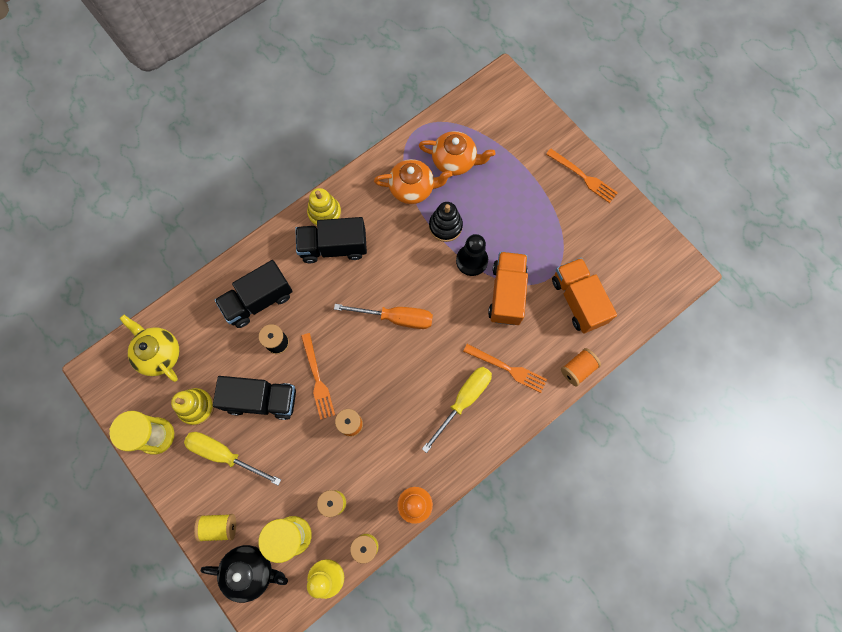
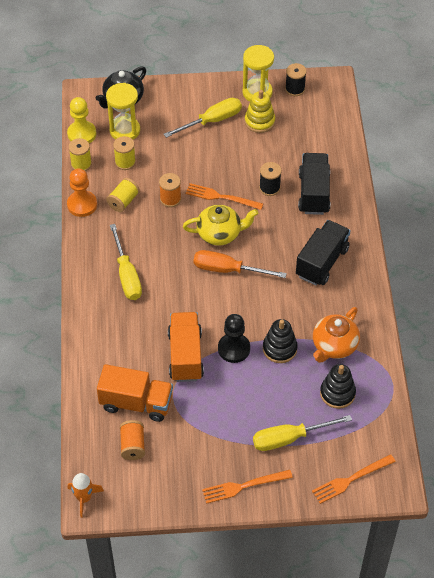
camera: 125 degrees right, 20 degrees down
(129, 401) = (295, 89): none -> black spool
(159, 353) = (318, 119): yellow teapot -> yellow teapot (220, 234)
(219, 527) = (165, 97): yellow spool -> yellow spool (123, 201)
(262, 400) = (233, 158): black truck -> none
(325, 213) = (357, 272): yellow stacking toy -> none
(396, 318) = (228, 270): orange screwdriver -> orange screwdriver turned 60 degrees clockwise
(455, 161) = (337, 393): orange teapot -> black stacking toy
(506, 293) = (185, 355): orange truck -> orange truck turned 135 degrees counterclockwise
(507, 368) = (125, 318): orange fork -> orange fork (350, 479)
(519, 170) = (289, 438): none -> yellow screwdriver
(578, 369) = (83, 364): orange spool -> orange spool (133, 445)
(685, 280) = (84, 498): none -> orange rocket

